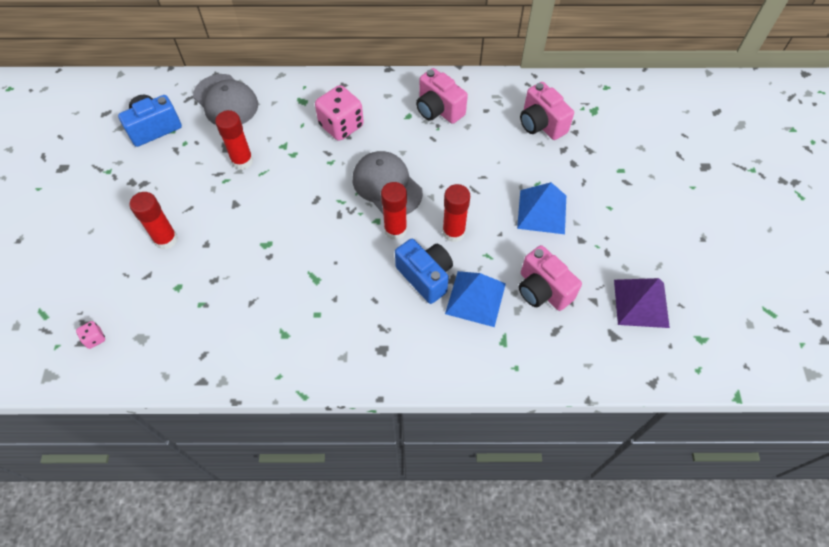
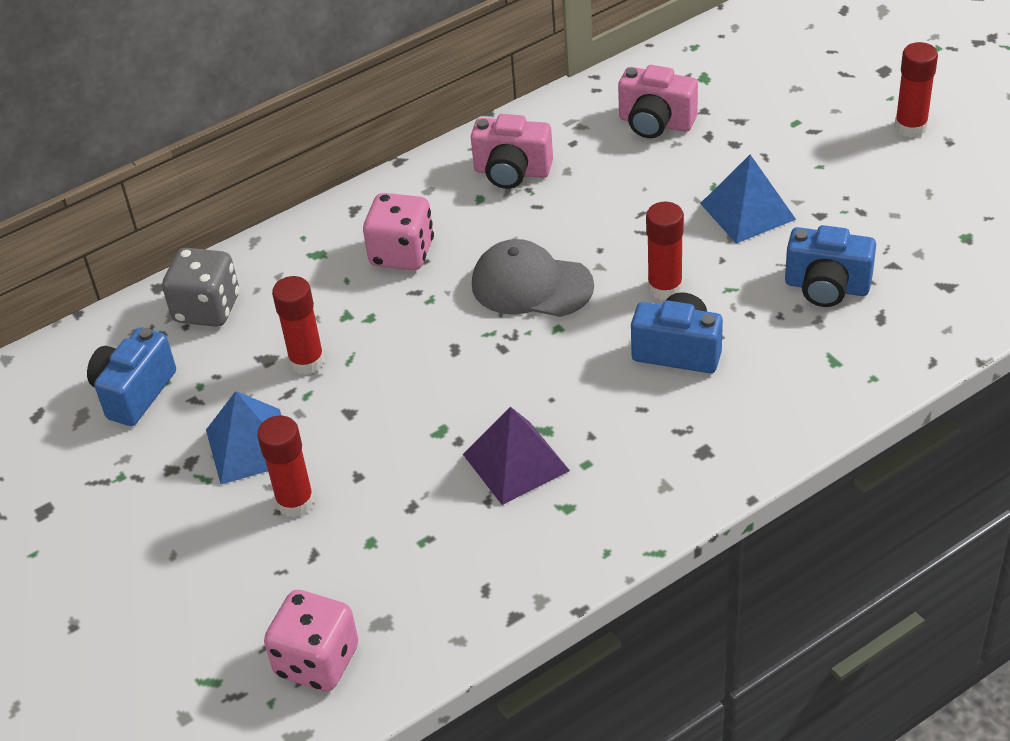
camera: 30 degrees left, 15 degrees down
(95, 338) = (317, 661): pink dice -> pink dice, size x2.25
(225, 101) = (207, 309): grey cap -> grey dice
(395, 230) = (591, 324): red glue stick -> red glue stick (910, 127)
(475, 298) = (759, 338): blue pyramid -> blue pyramid (250, 446)
(542, 290) = (826, 287): pink camera -> blue camera
(641, 303) = (945, 239): purple pyramid -> purple pyramid (515, 462)

